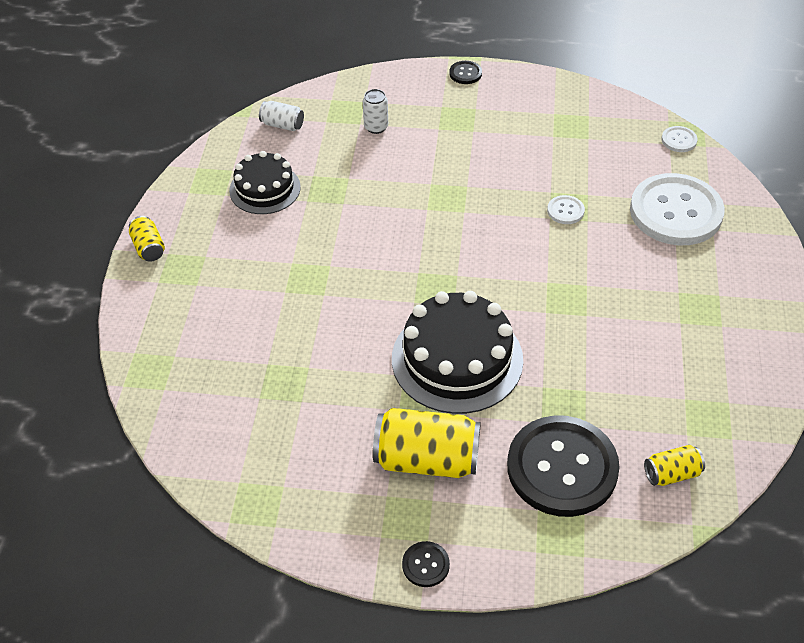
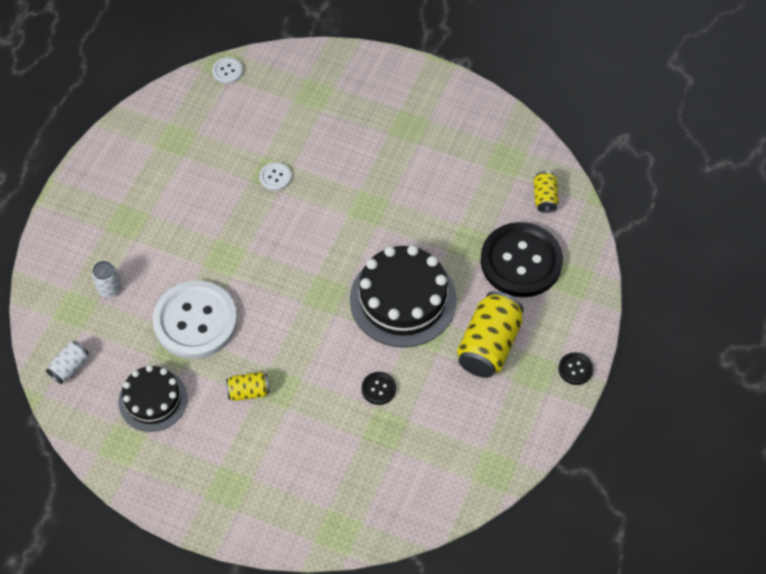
camera: 75 degrees left, 10 degrees up
(148, 248) = (190, 513): yellow can -> yellow can (248, 391)
(465, 73) = (68, 197): black button -> black button (378, 389)
(675, 212) = (306, 104): white button -> white button (195, 321)

